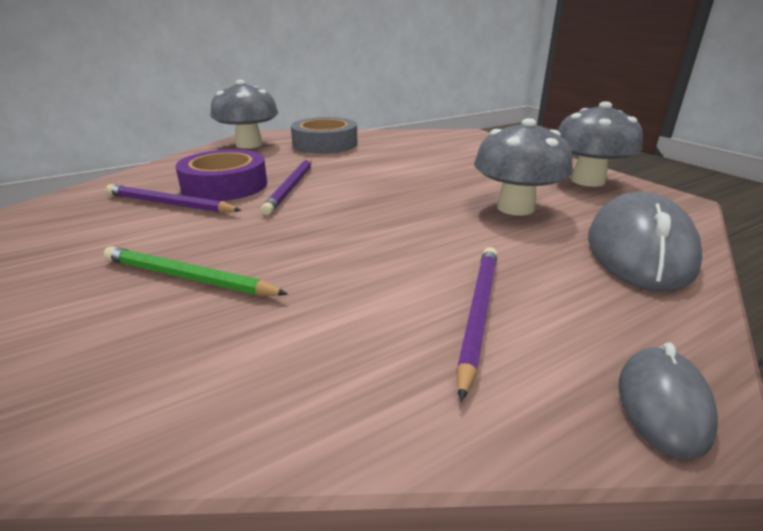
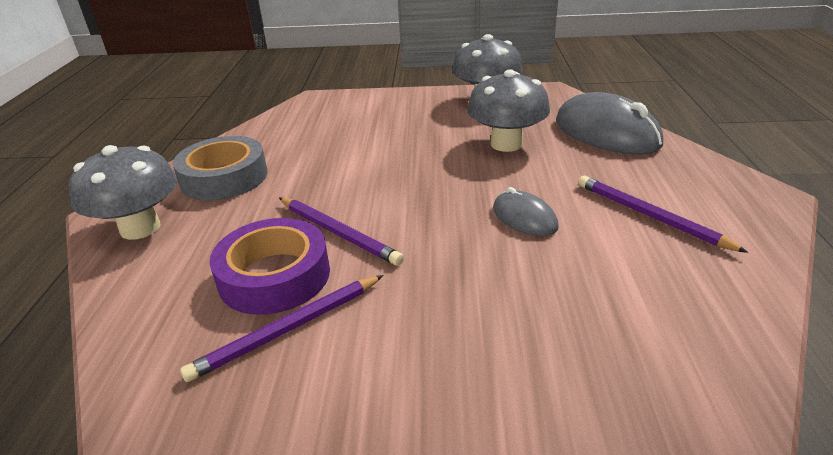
camera: 55 degrees left, 5 degrees up
(189, 277) = (504, 341): green pencil -> none
(662, 404) = (759, 197): grey mouse -> grey mouse (524, 218)

